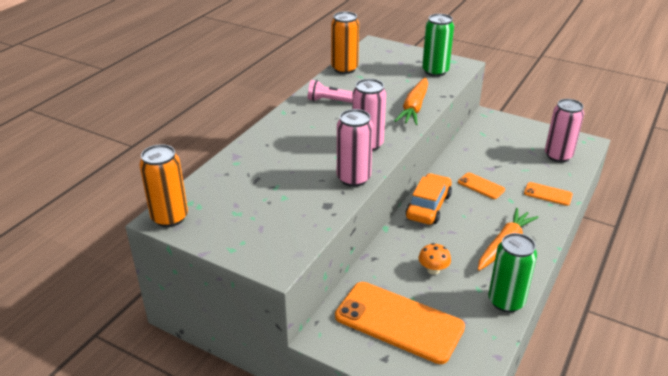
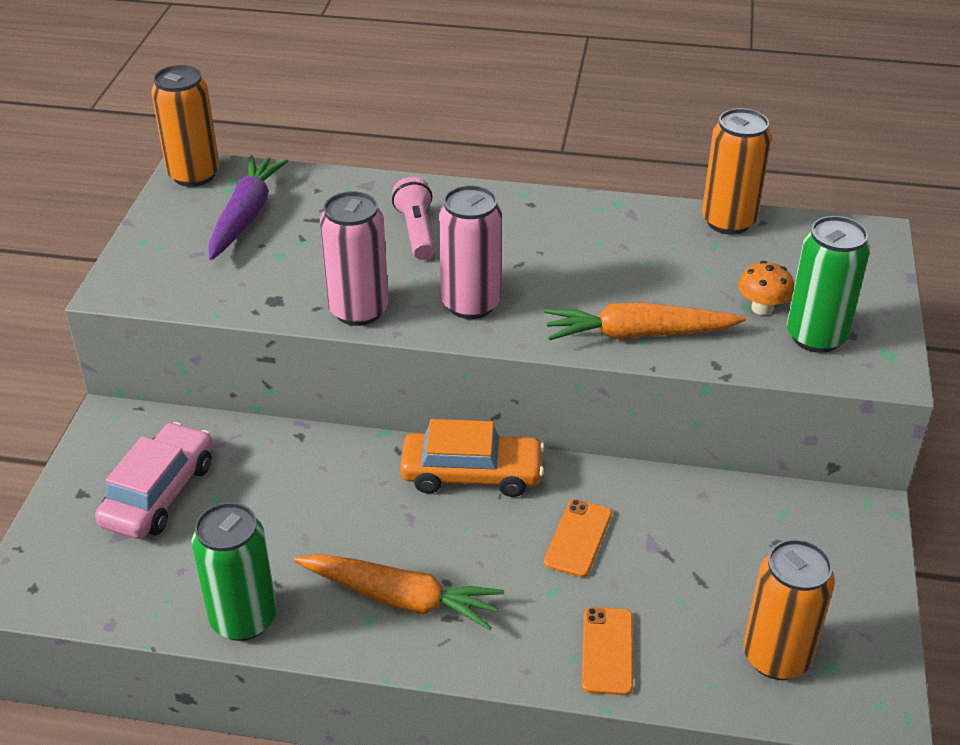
camera: 70 degrees right, 5 degrees up
(234, 203) = (245, 216): none -> purple carrot
(330, 101) = (593, 232): pink flashlight -> pink flashlight (416, 231)
(399, 322) = (159, 493): orange phone -> pink car
(433, 270) = (295, 511): orange mushroom -> orange mushroom (762, 308)
(558, 156) = (776, 657): pink can -> orange can

